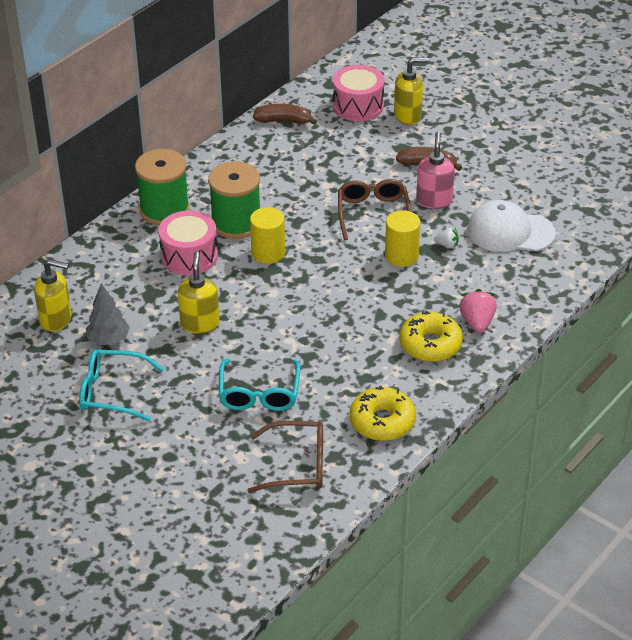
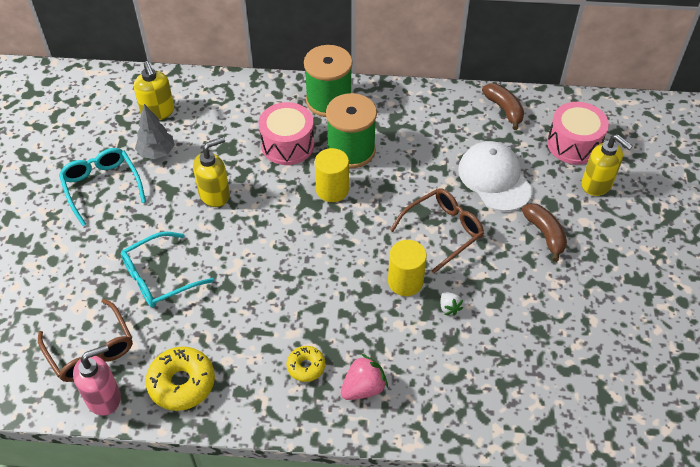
camera: 55 degrees right, 10 degrees up
(430, 344) = (306, 366): yellow donut -> yellow donut, size x0.58
(434, 200) = (501, 265): pink soap dispenser -> pink soap dispenser (104, 397)
(510, 232) = (512, 347): white cap -> white cap (494, 178)

